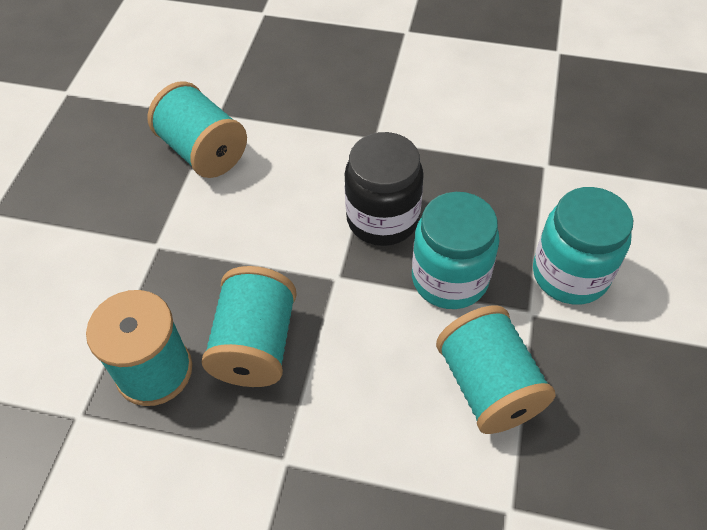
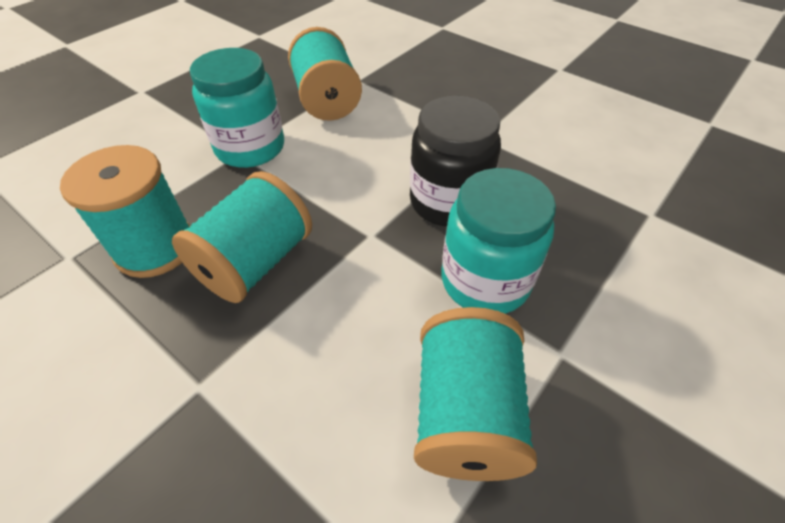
camera: 25 degrees right, 5 degrees down
(570, 274) = (631, 332): turquoise jar -> turquoise jar (250, 148)

